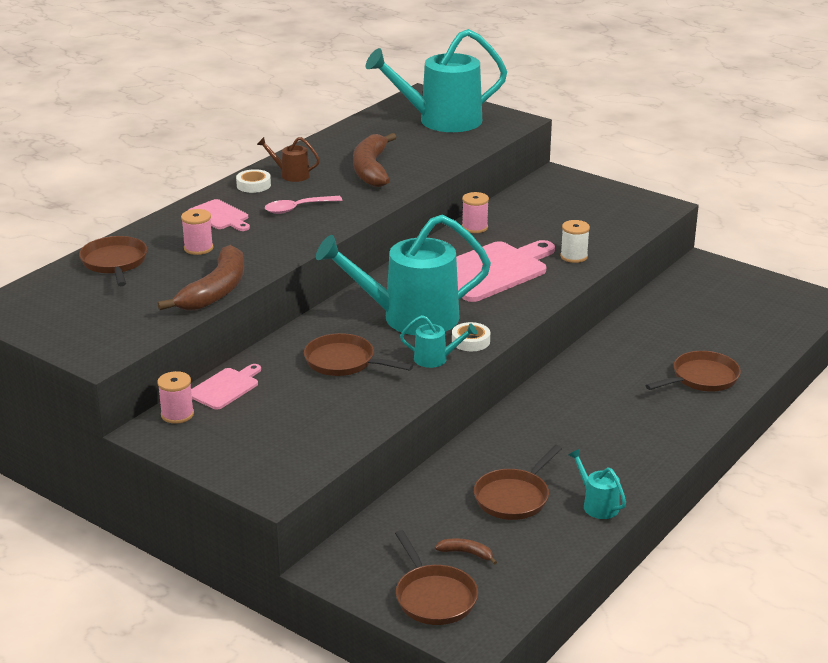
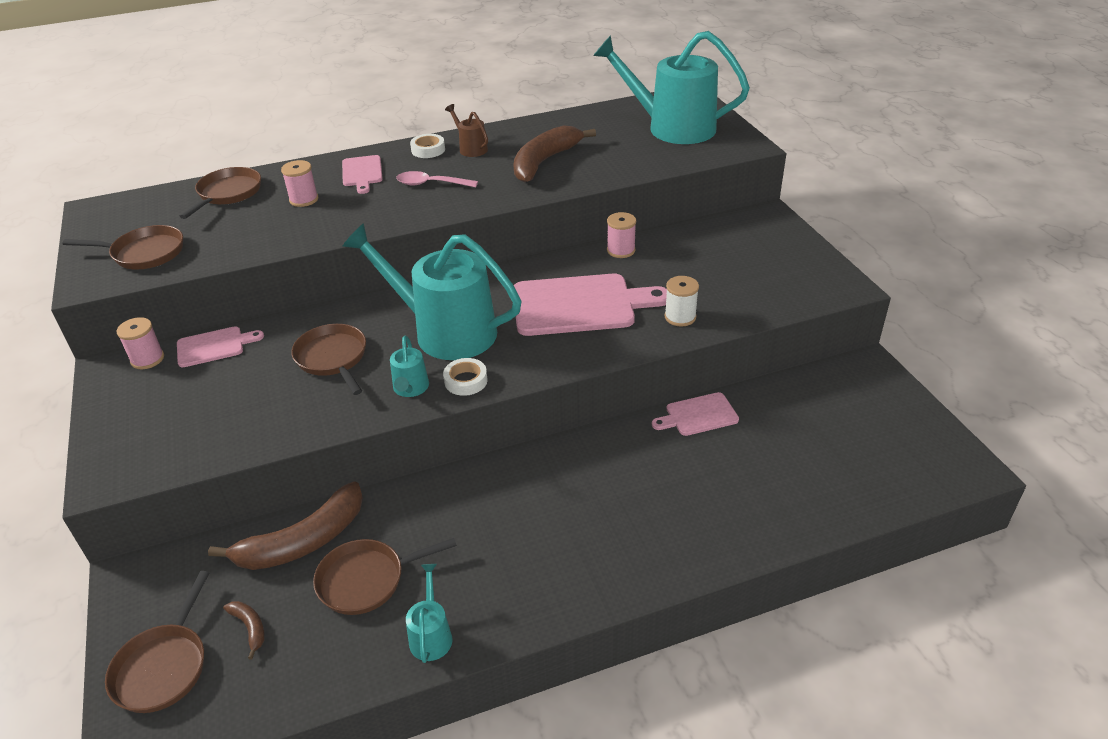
camera: 35 degrees right, 10 degrees up
(216, 291) = (257, 248): brown banana -> brown banana (303, 541)
(435, 359) = (410, 389): turquoise watering can -> turquoise watering can turned 45 degrees clockwise
(624, 327) = (698, 415): none -> pink cutting board
(701, 378) = (715, 517): brown pan -> brown pan (144, 253)

